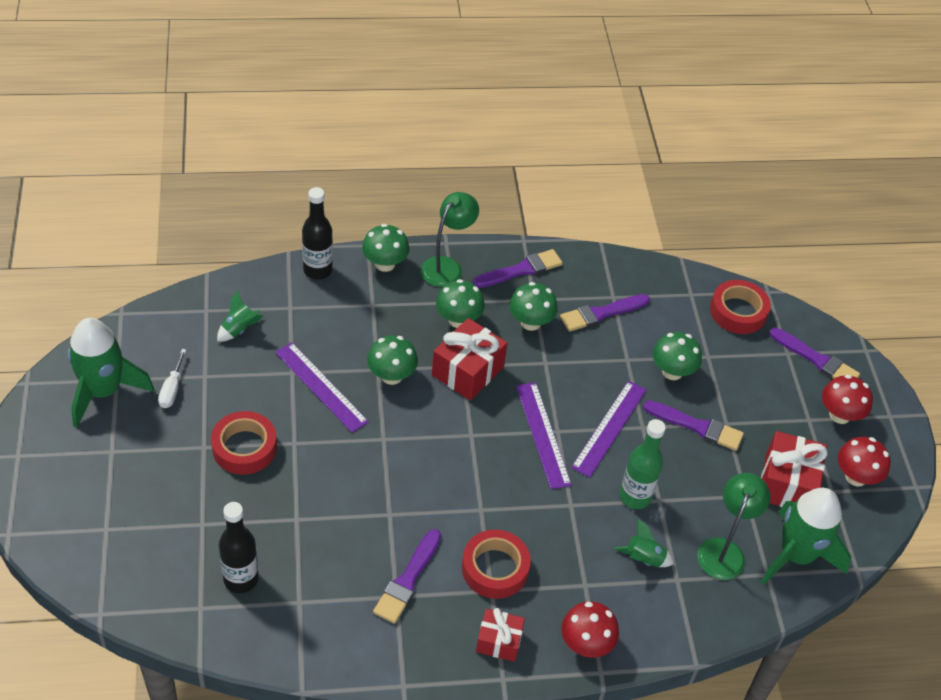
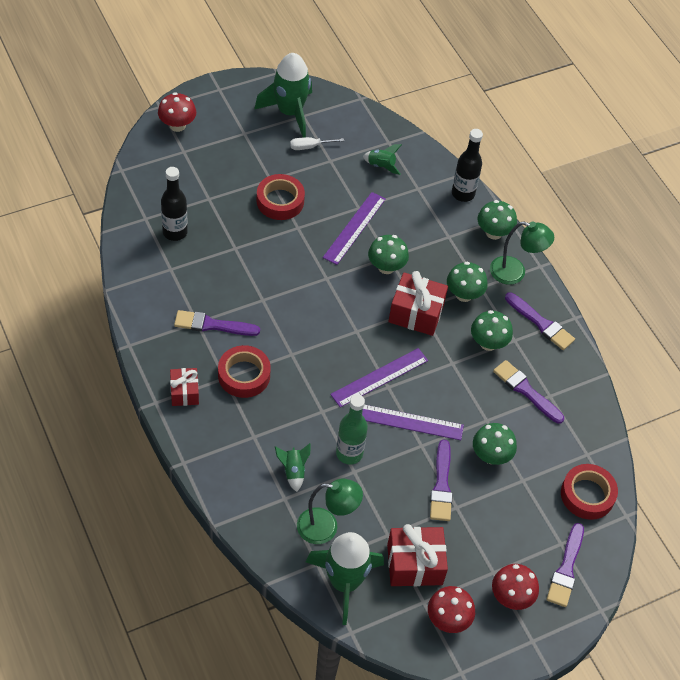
camera: 70 degrees right, 5 degrees up
(586, 644) = (203, 448): red mushroom -> red mushroom (177, 125)

